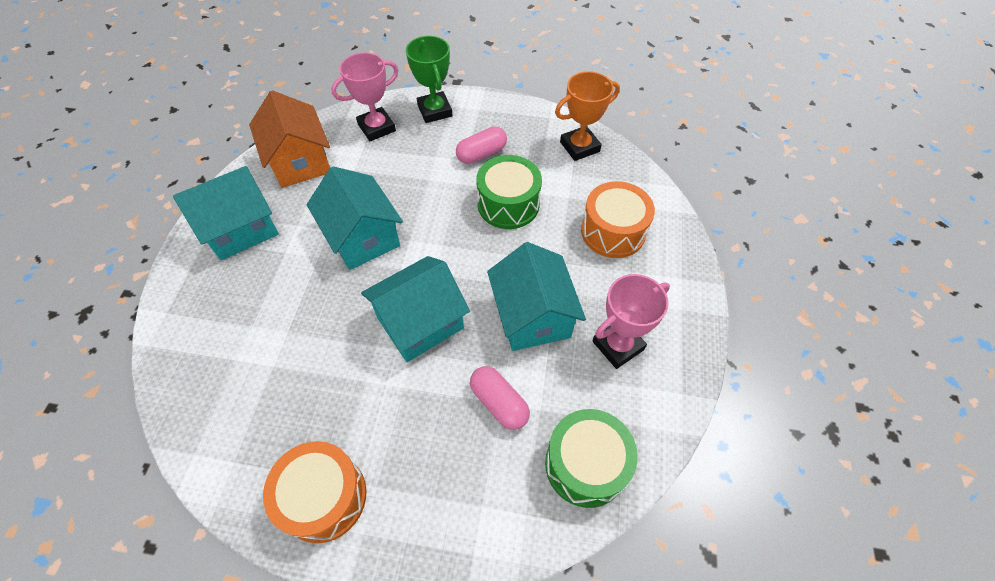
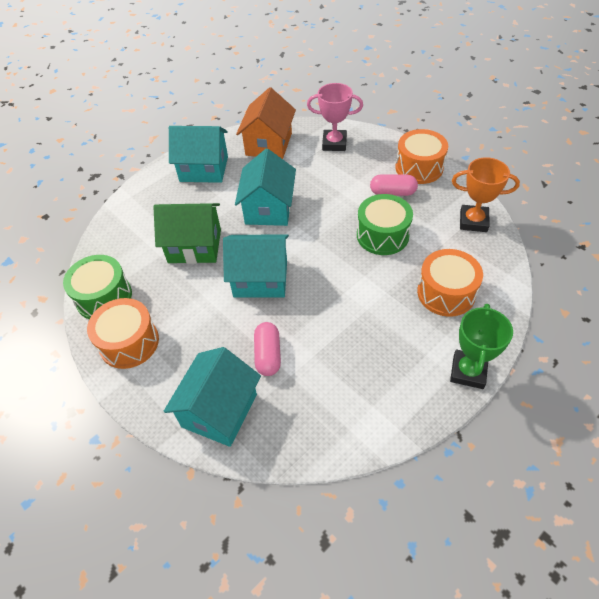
camera: 40 degrees right, 5 degrees down
(308, 329) = (194, 246): none -> green house
(435, 111) = (384, 149): green trophy -> green trophy (468, 371)
(486, 115) = (419, 167): none -> orange drum
(532, 316) = (336, 315): turquoise house -> turquoise house (219, 410)
(585, 464) = (290, 427): green drum -> green drum (104, 297)
(618, 345) = (380, 369): pink trophy -> none

